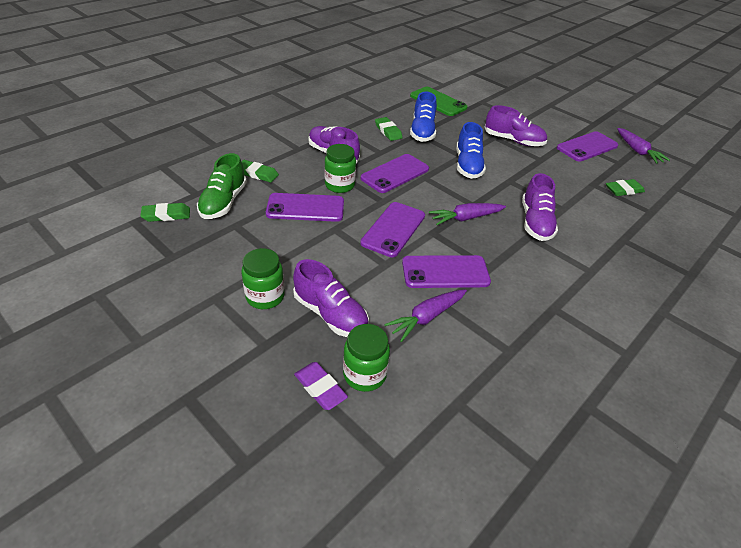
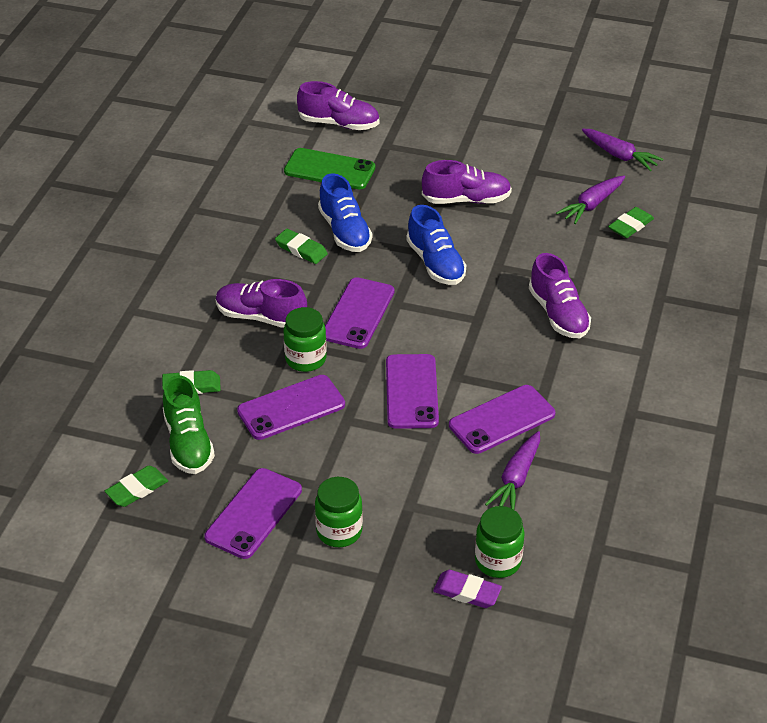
camera: 25 degrees left, 0 degrees up
(330, 314) = (421, 519): purple shoe -> purple shoe (339, 124)
(466, 218) = (480, 342): purple carrot -> purple carrot (592, 205)
(587, 147) = (558, 173): purple phone -> purple phone (253, 513)

